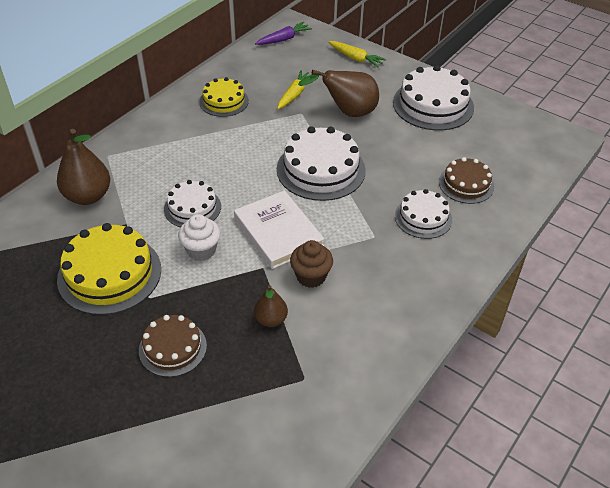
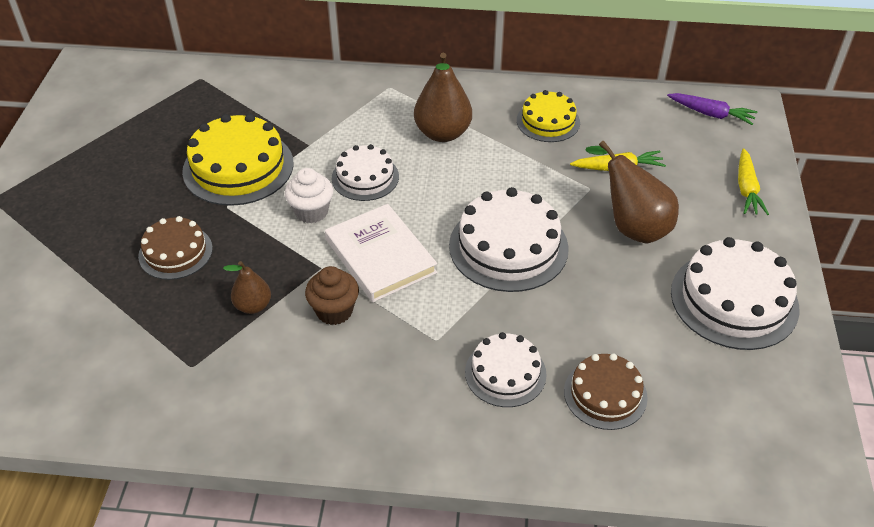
camera: 60 degrees right, 0 degrees up
(88, 196) = (325, 104): brown pear -> brown pear (442, 133)
(278, 232) = (380, 256): white book -> white book turned 60 degrees counterclockwise

